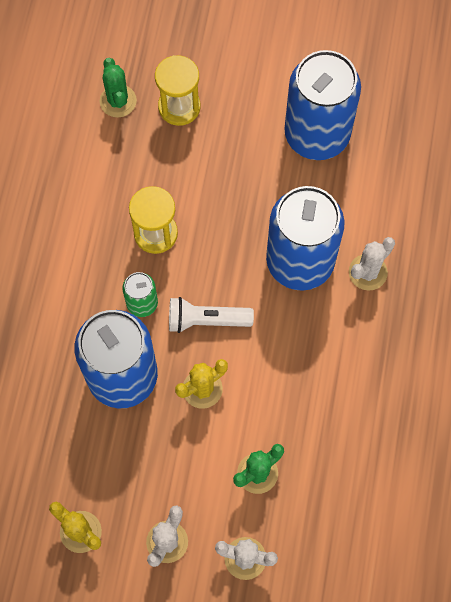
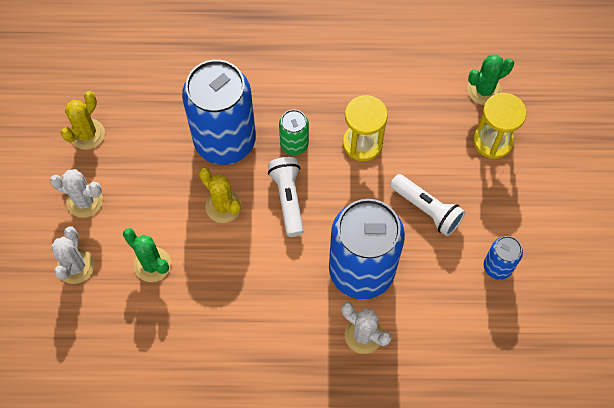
camera: 80 degrees right, 5 degrees down
(244, 186) = (427, 209): none -> white flashlight
(317, 135) = (497, 267): blue can -> blue can, size x0.46

